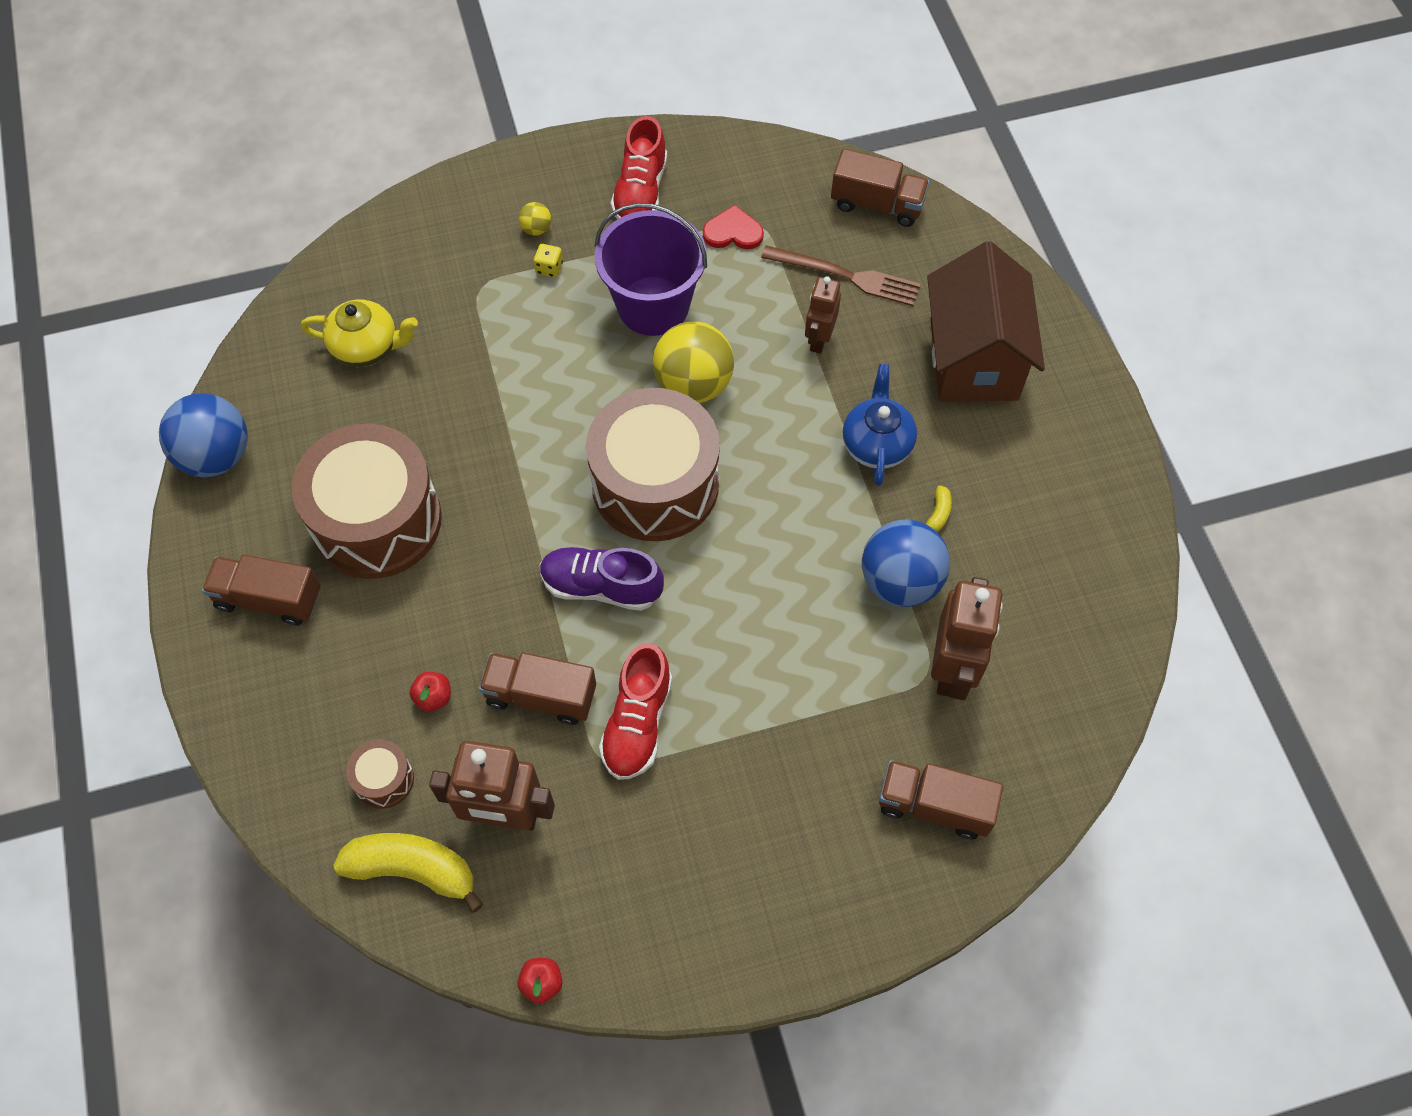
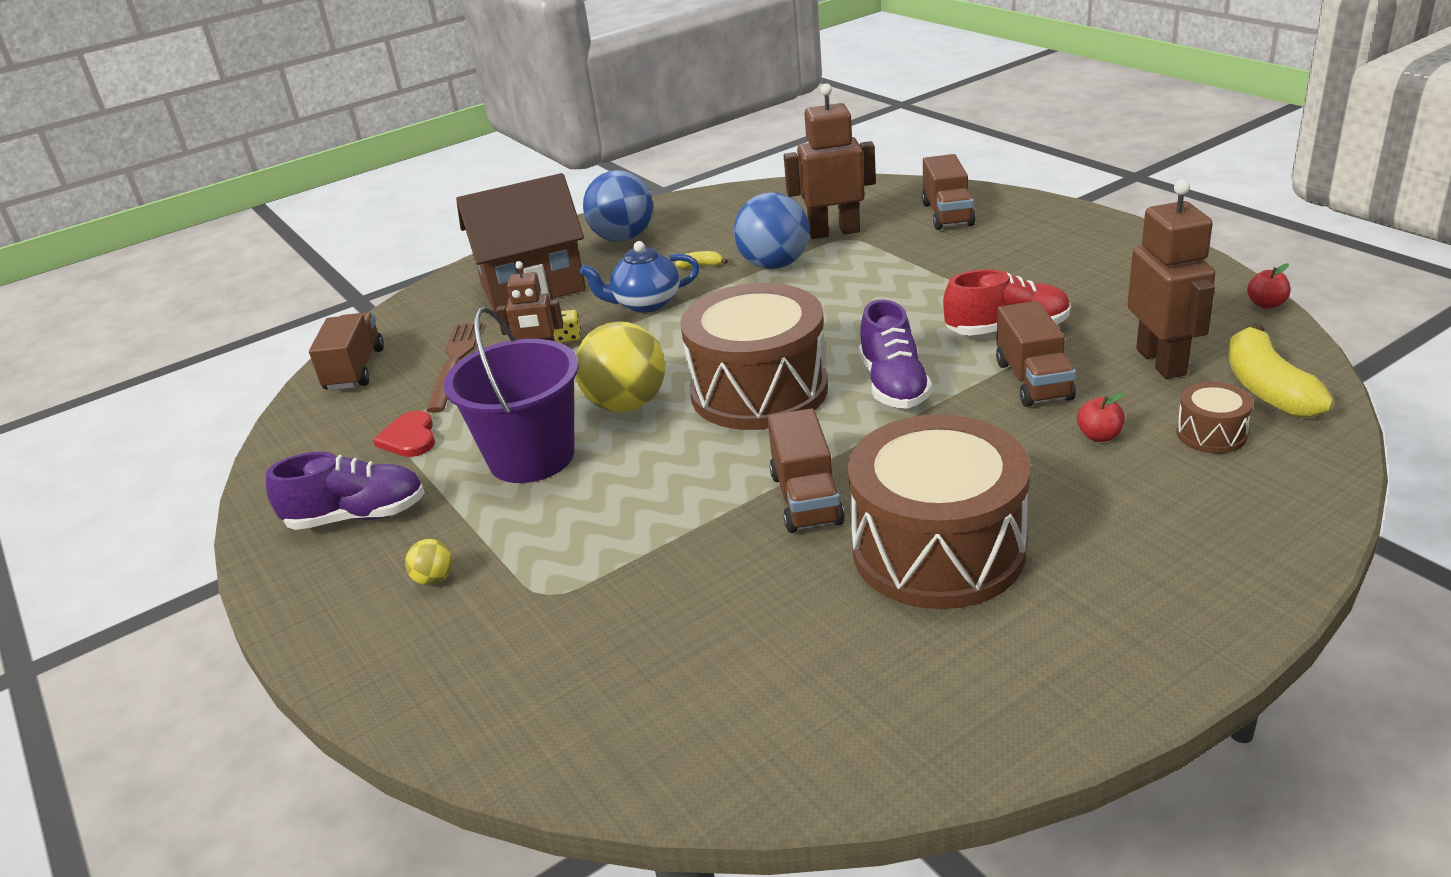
camera: 105 degrees left, 30 degrees down
(216, 456) = (960, 744): blue ball -> blue ball (623, 238)
(269, 599) = (1113, 594): brown truck -> brown truck (806, 498)
(367, 347) = (691, 661): yellow teapot -> none
(549, 268) = (497, 547): yellow dice -> yellow dice (568, 337)
(640, 192) = (357, 516): red shoe -> purple shoe

